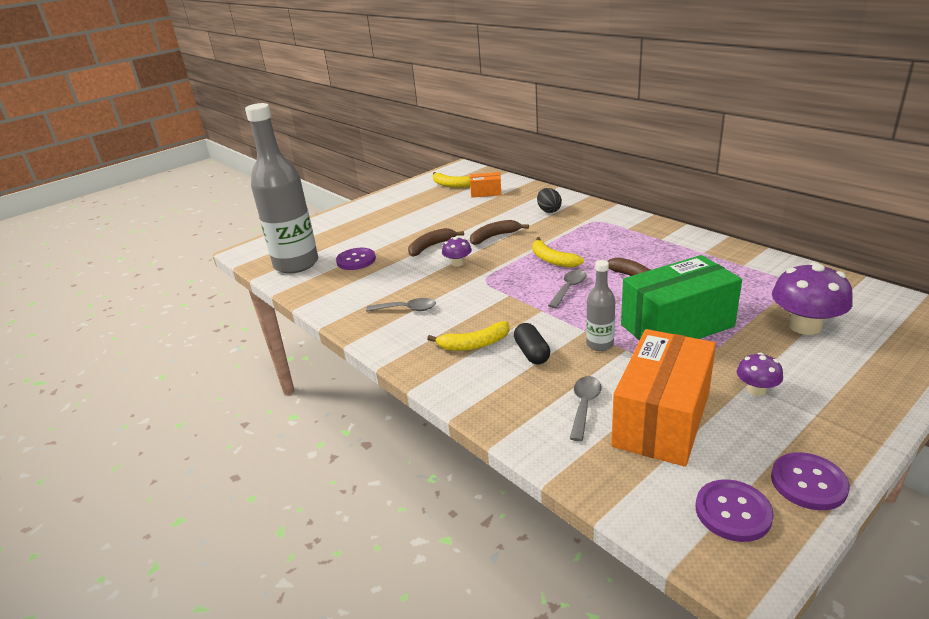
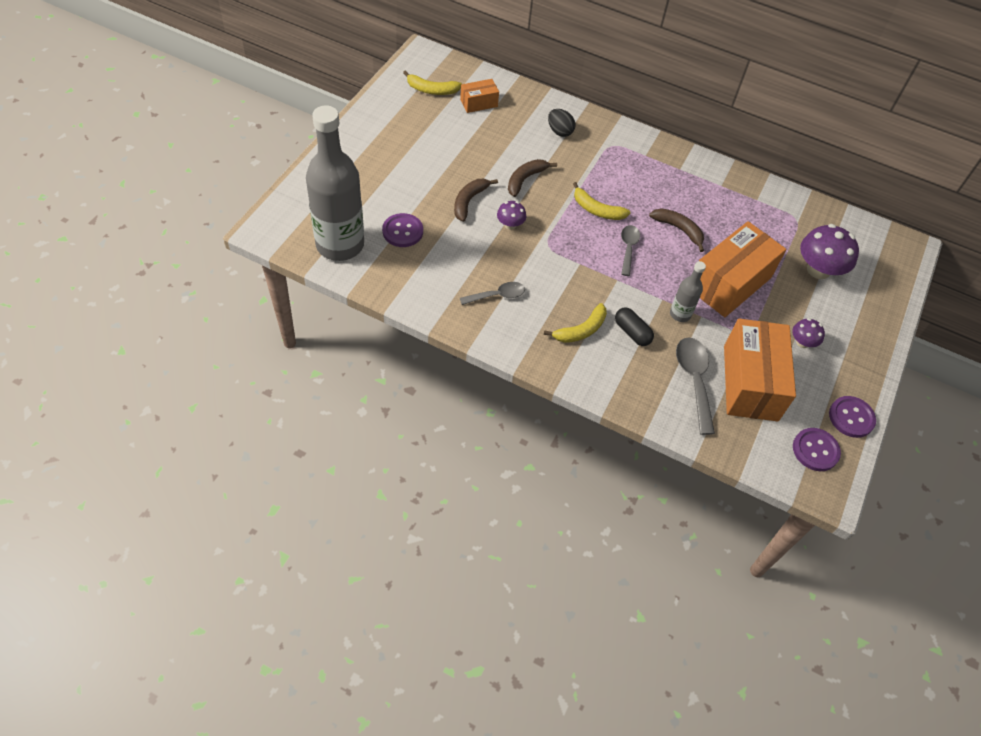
camera: 30 degrees left, 25 degrees up
(584, 406) = (694, 381): grey spoon -> grey spoon, size x1.56
(677, 326) = (729, 283): green box -> orange box

